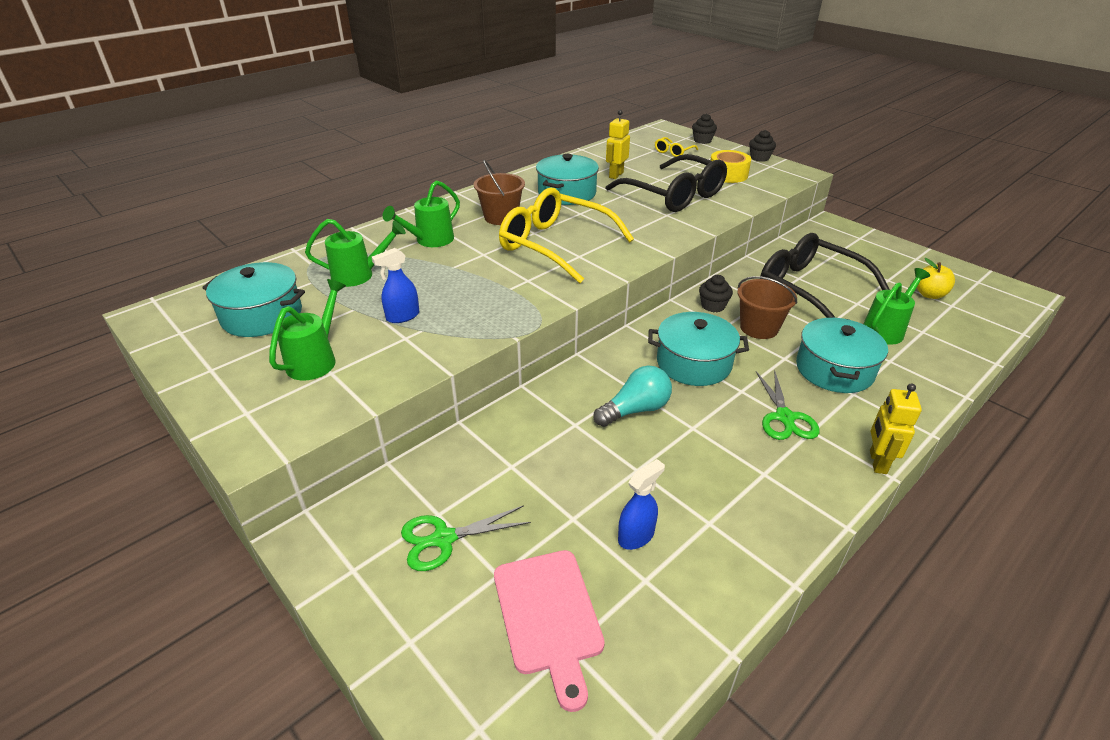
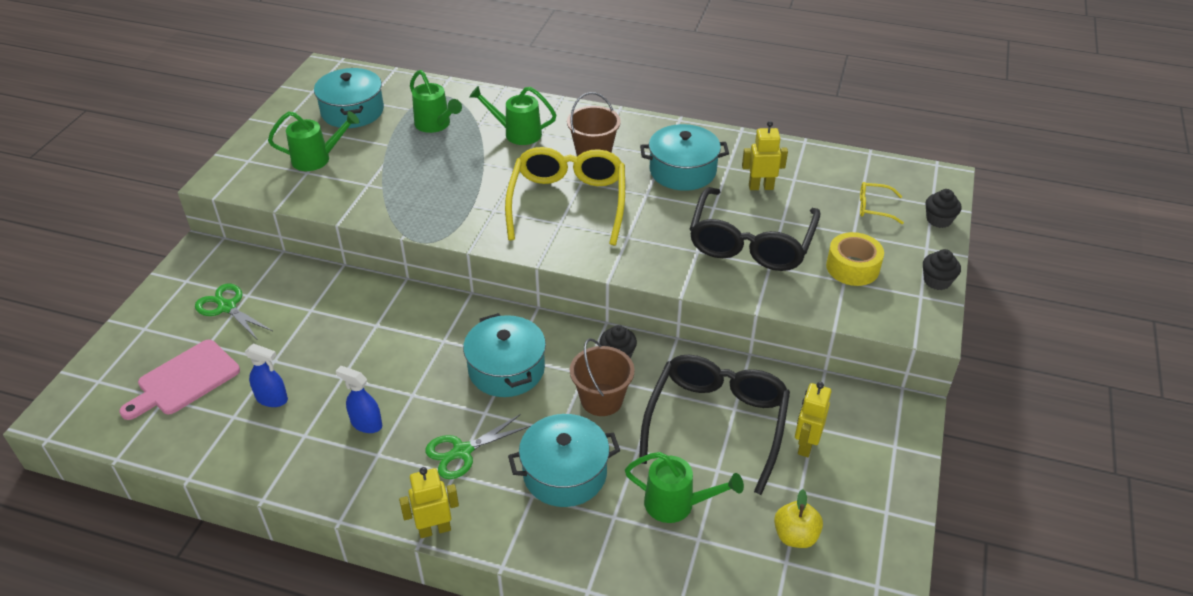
camera: 60 degrees right, 5 degrees up
(402, 316) = (393, 171): blue spray bottle -> blue spray bottle (366, 424)
(635, 410) = (415, 353): turquoise light bulb -> none
(846, 264) = (805, 445): none -> yellow robot

